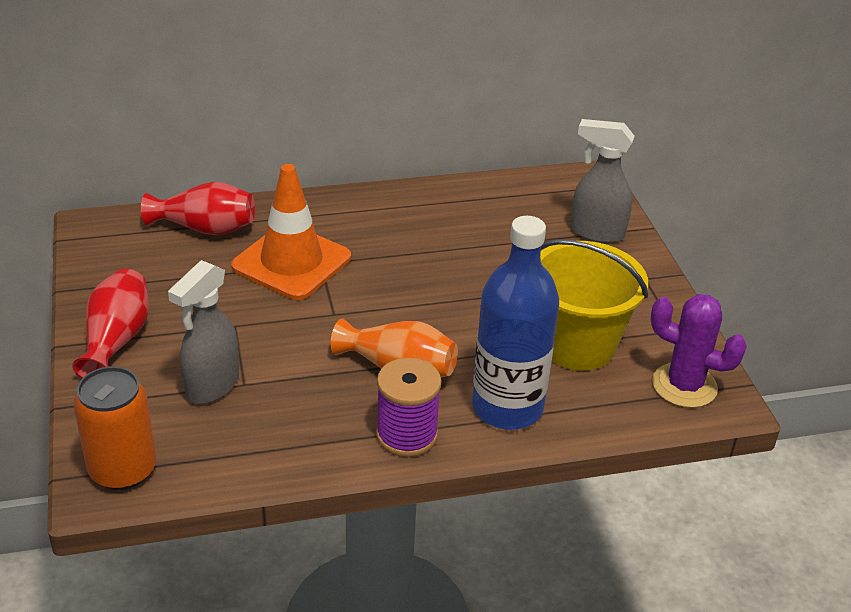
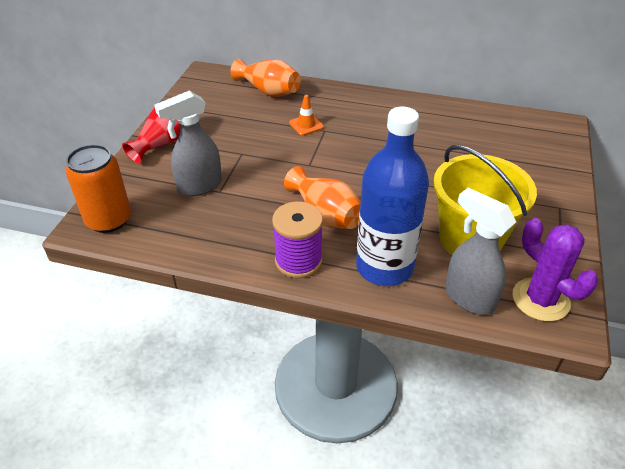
camera: 30 degrees right, 5 degrees up
(205, 228) = (268, 91): red vase -> orange vase
(291, 262) = (306, 125): orange traffic cone -> orange traffic cone, size x0.43
(596, 232) = (540, 163): grey spray bottle -> grey spray bottle (468, 297)

